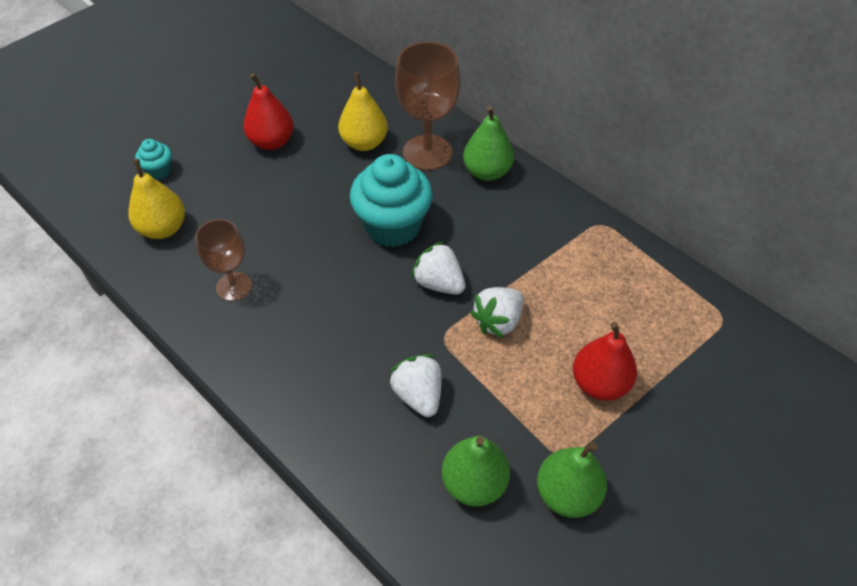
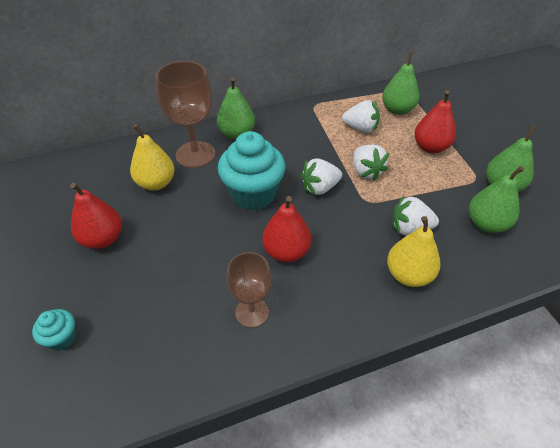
camera: 65 degrees left, 5 degrees down
(163, 228) = (144, 353): yellow pear -> yellow pear (408, 275)
(323, 286) = (286, 252): none -> red pear
(586, 290) = (360, 128): none -> white strawberry
(663, 321) = (397, 110): none -> green pear

